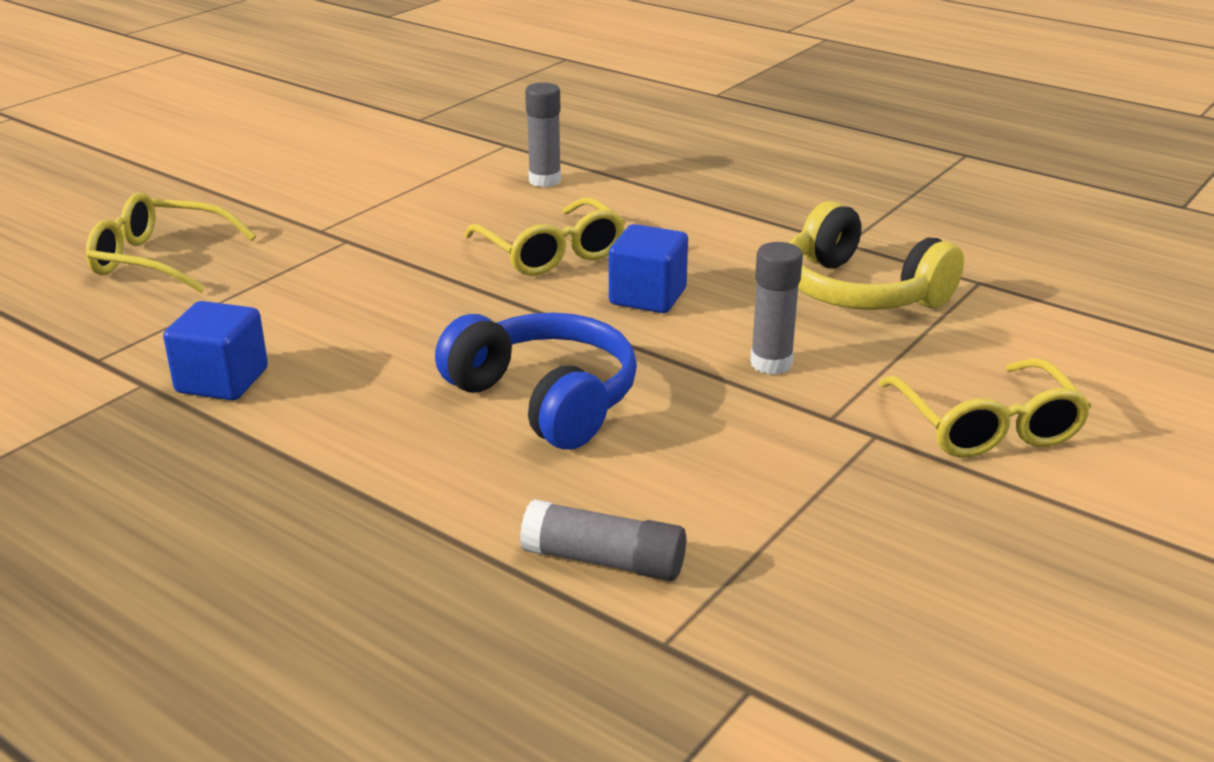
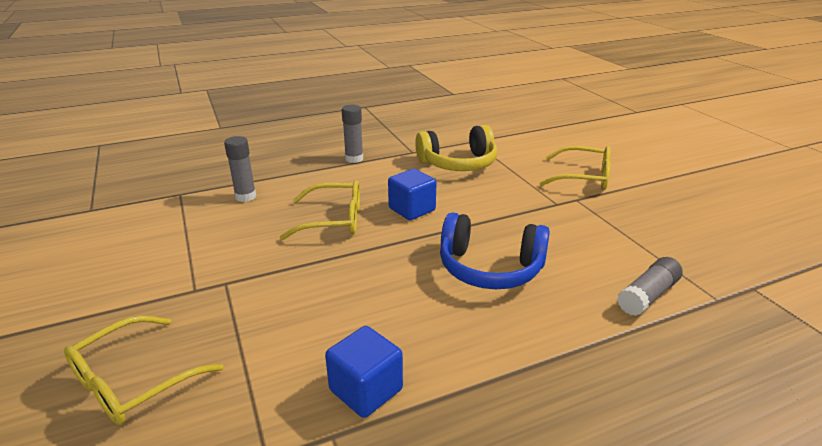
camera: 60 degrees left, 0 degrees up
(545, 399) = (490, 268): blue headphones -> blue headphones turned 150 degrees counterclockwise
(771, 363) = (502, 201): grey glue stick -> grey glue stick (354, 159)

